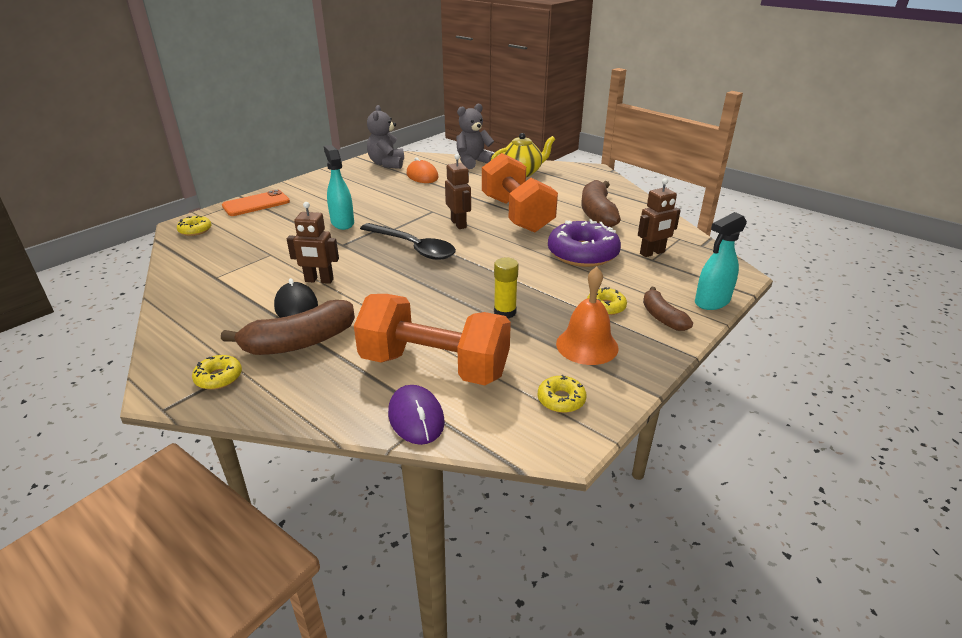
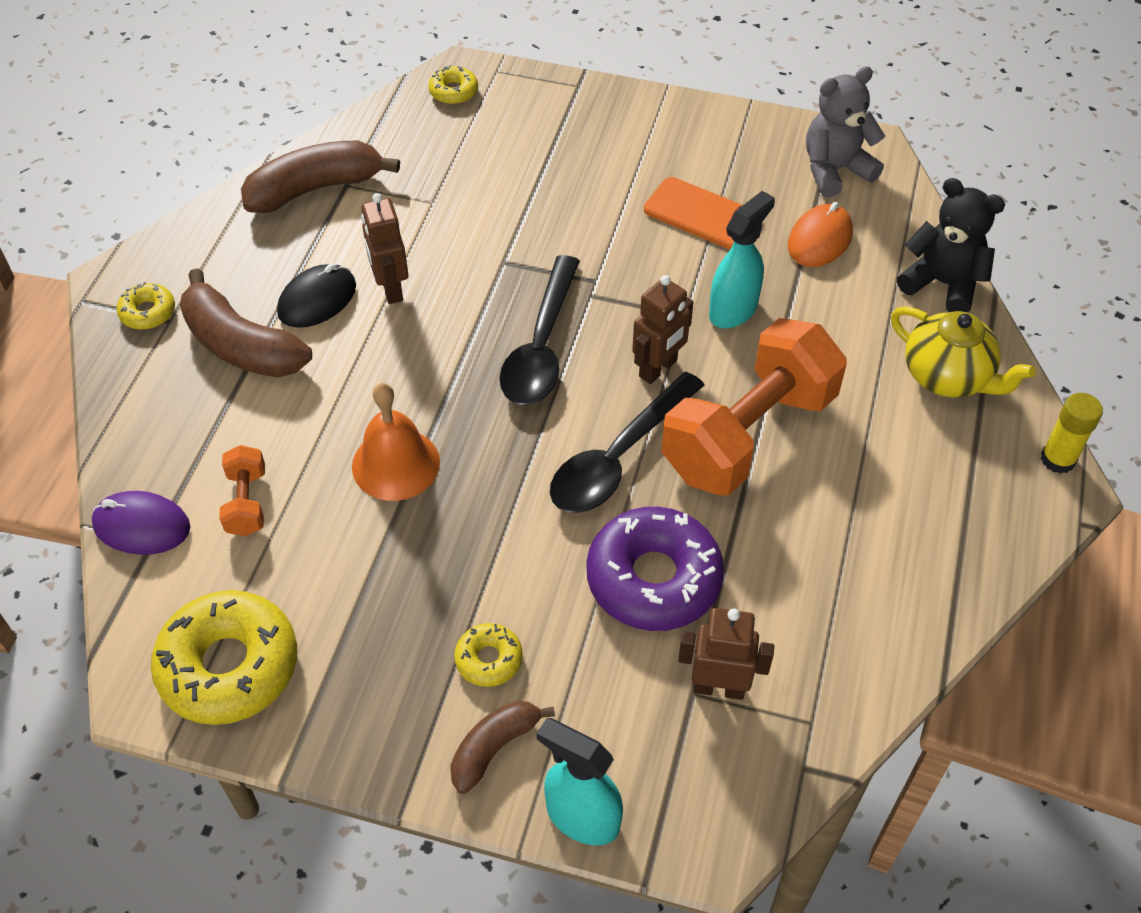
camera: 65 degrees right, 20 degrees up
(256, 204) = (570, 102): orange phone -> orange phone (702, 215)
(342, 223) = (571, 227): turquoise spray bottle -> turquoise spray bottle (733, 310)
(416, 418) = (142, 526): purple mouse -> purple mouse turned 60 degrees clockwise
(434, 366) = (247, 502): orange dumbbell -> orange dumbbell, size x0.43
(473, 162) = (942, 283): grey teddy bear -> black teddy bear
(504, 245) = (617, 458): none -> black spoon
(505, 312) = (410, 532): yellow glue stick -> yellow glue stick (1057, 459)
(561, 400) = (229, 666): yellow donut -> yellow donut, size x2.09
(587, 345) = (367, 662): orange bell -> orange bell (395, 464)
(597, 213) = (836, 557): brown banana -> brown banana (315, 189)
(652, 253) = (719, 687): brown robot -> brown robot turned 150 degrees clockwise

